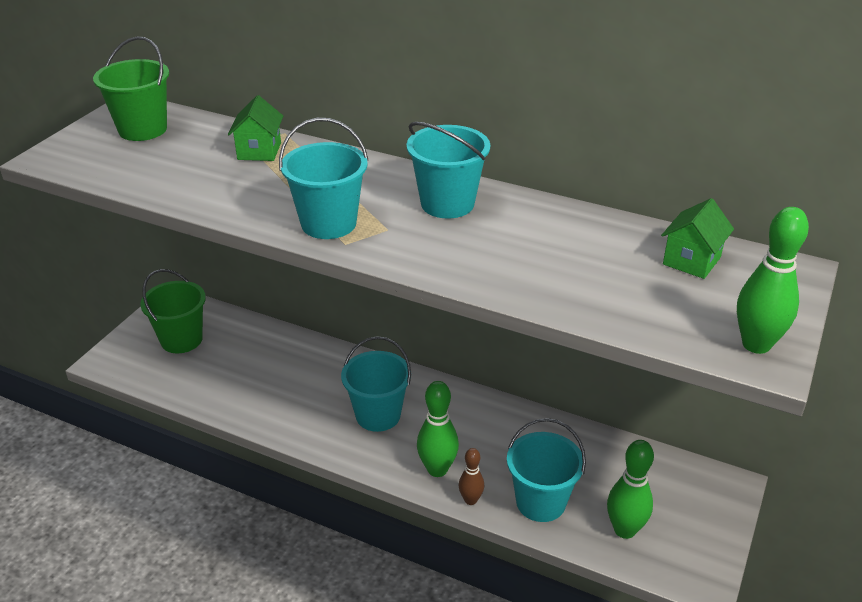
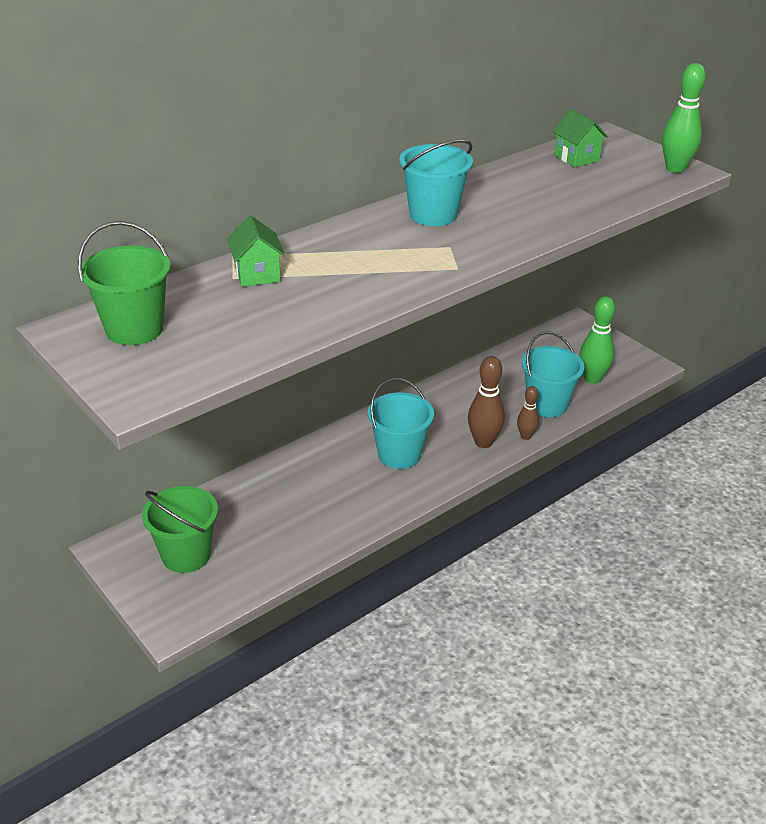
camera: 65 degrees left, 0 degrees up
(259, 151) = (257, 274): green house -> green house turned 45 degrees clockwise
(328, 223) = (420, 268): turquoise bucket -> none
(437, 469) = (483, 442): green bowling pin -> brown bowling pin

